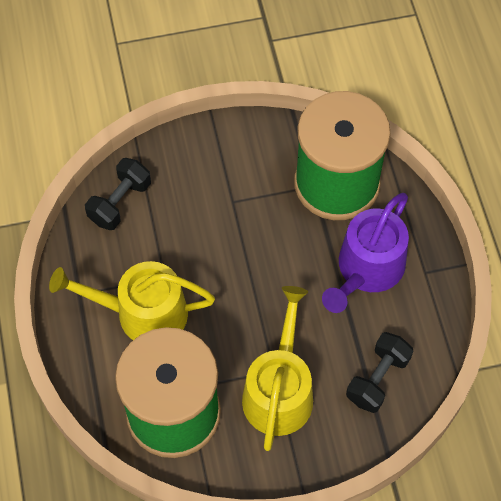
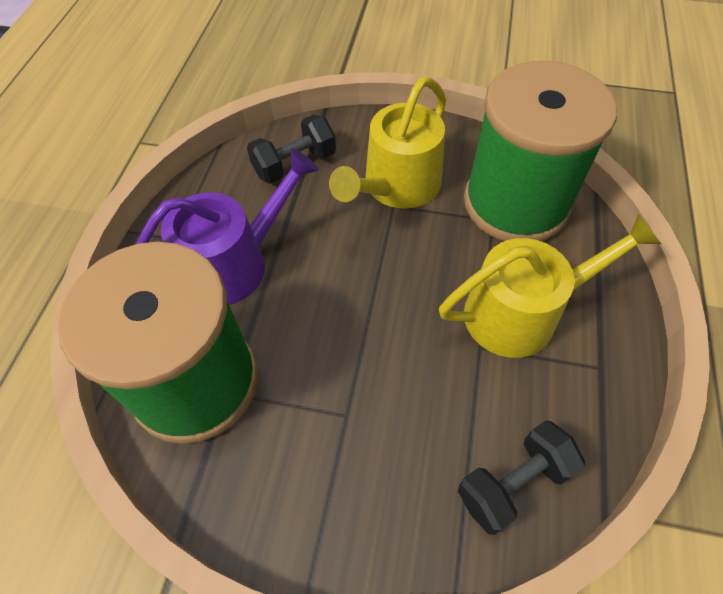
camera: 155 degrees left, 5 degrees down
(143, 313) = (521, 312): yellow watering can -> yellow watering can turned 45 degrees counterclockwise

